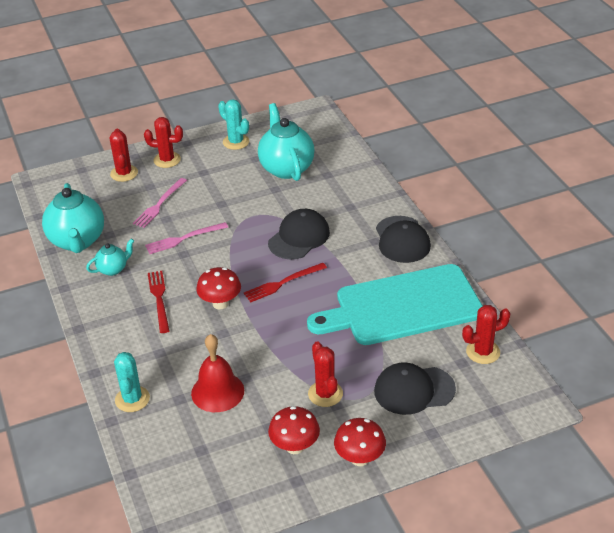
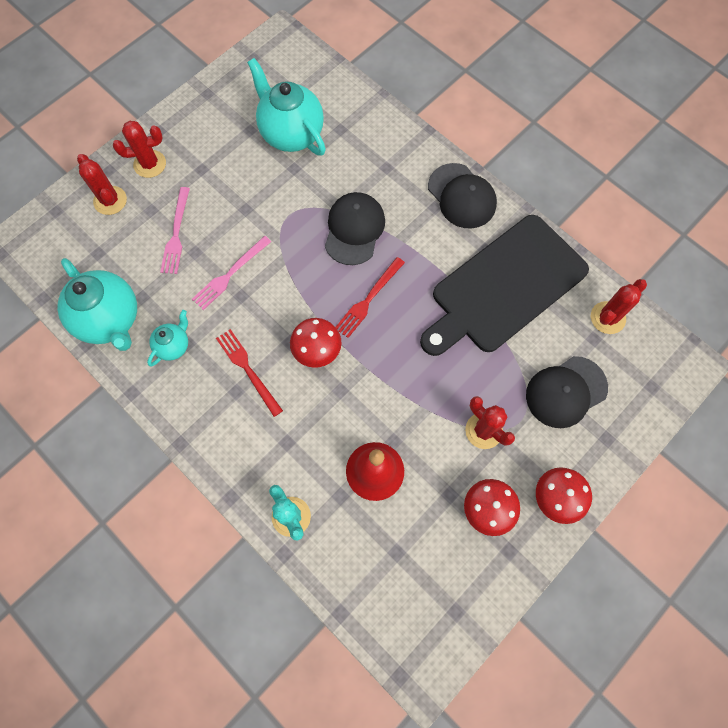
camera: 25 degrees left, 30 degrees up
(236, 142) = (215, 112): turquoise cactus -> none
(402, 306) = (504, 287): turquoise cutting board -> black cutting board

